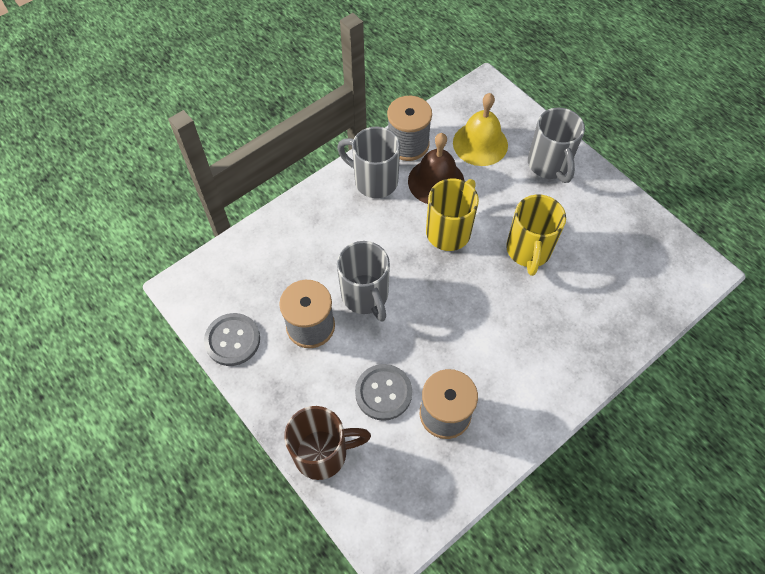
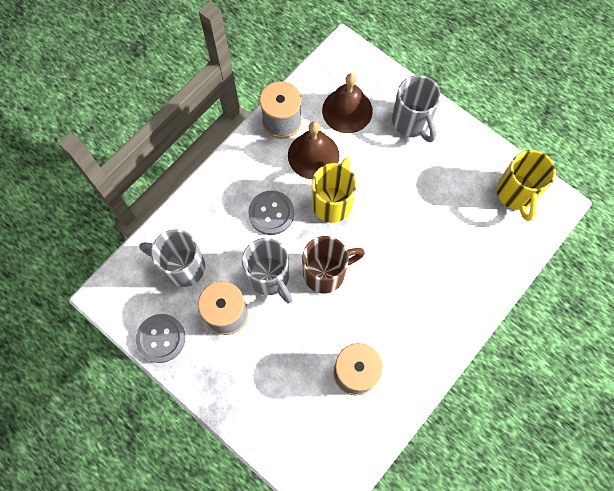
camera: 10 degrees left, 10 degrees up
(323, 453) = (259, 426): brown mug -> brown mug (326, 273)
(374, 181) = (257, 163): grey mug -> grey mug (182, 266)
(383, 393) = (300, 363): grey button -> grey button (271, 213)
(480, 143) = (347, 110): yellow bell -> brown bell
(528, 251) = (404, 210): yellow mug -> yellow mug (516, 194)

